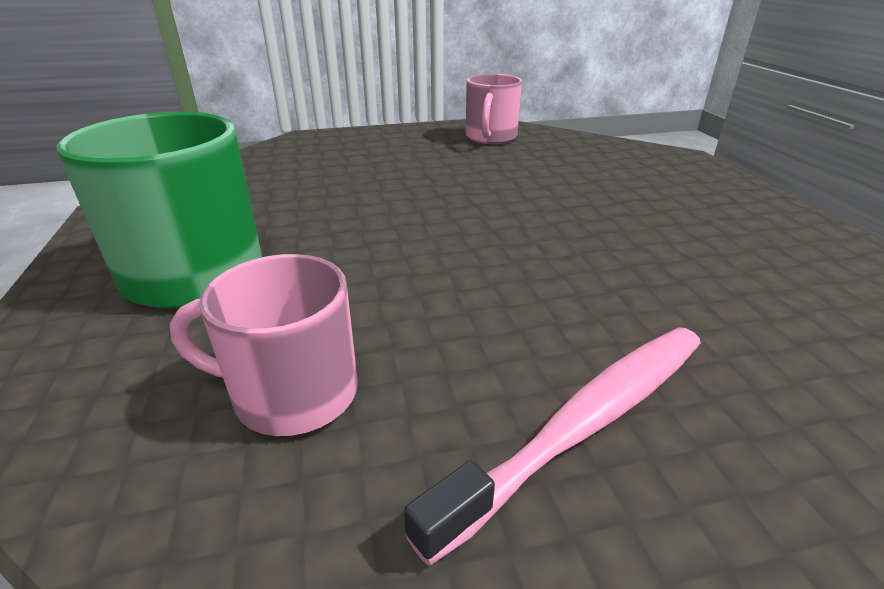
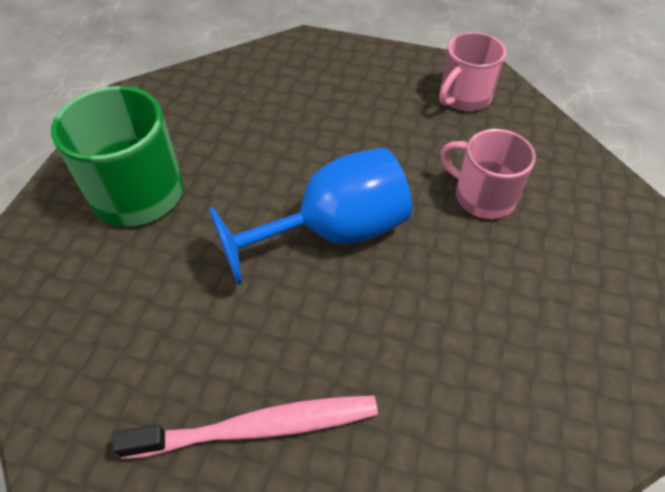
camera: 30 degrees right, 20 degrees up
(292, 393) = (132, 322): pink mug -> pink mug (483, 196)
(473, 236) = (333, 232): none -> blue goblet

